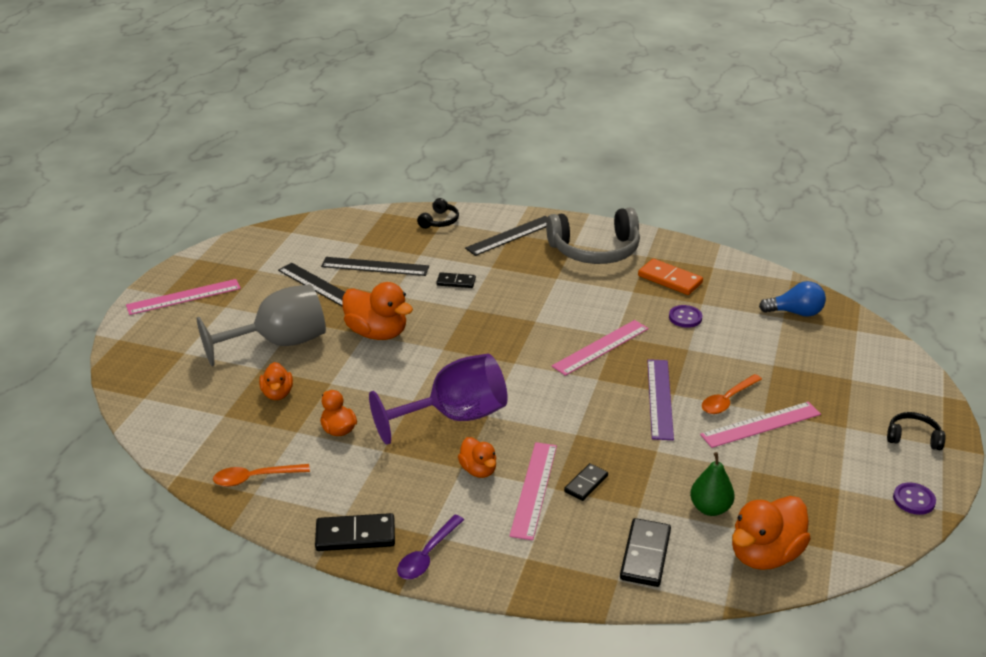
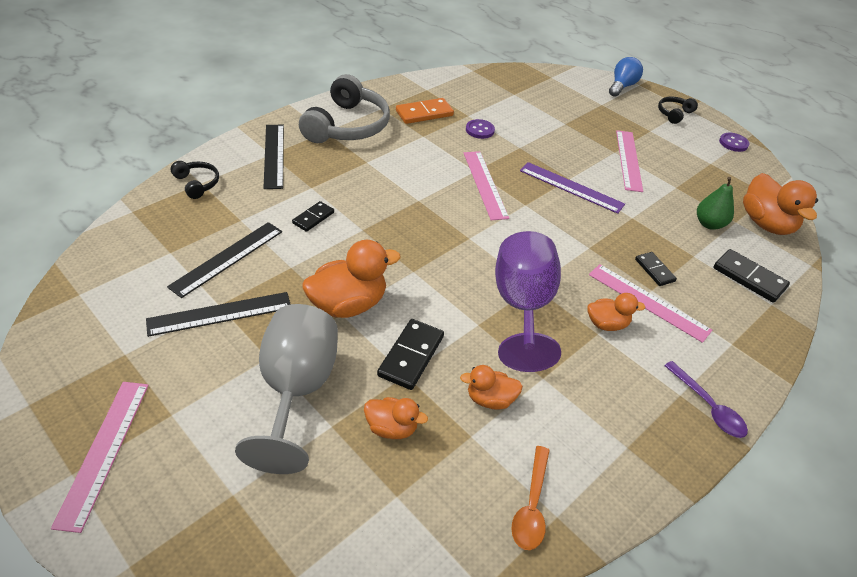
camera: 65 degrees left, 10 degrees up
(355, 535) = (662, 450): black domino -> black domino (411, 356)
(727, 400) = (592, 160): orange spoon -> none
(795, 312) = (513, 87): blue light bulb -> blue light bulb (622, 86)

